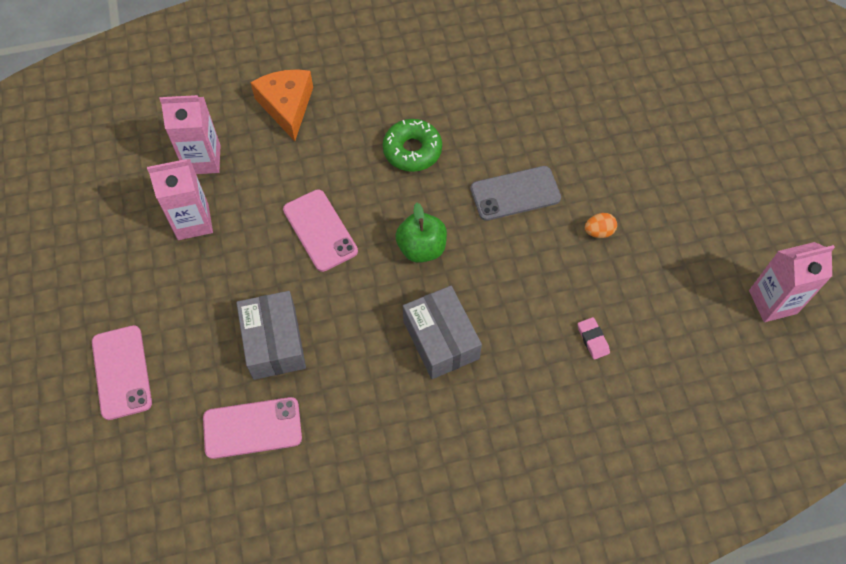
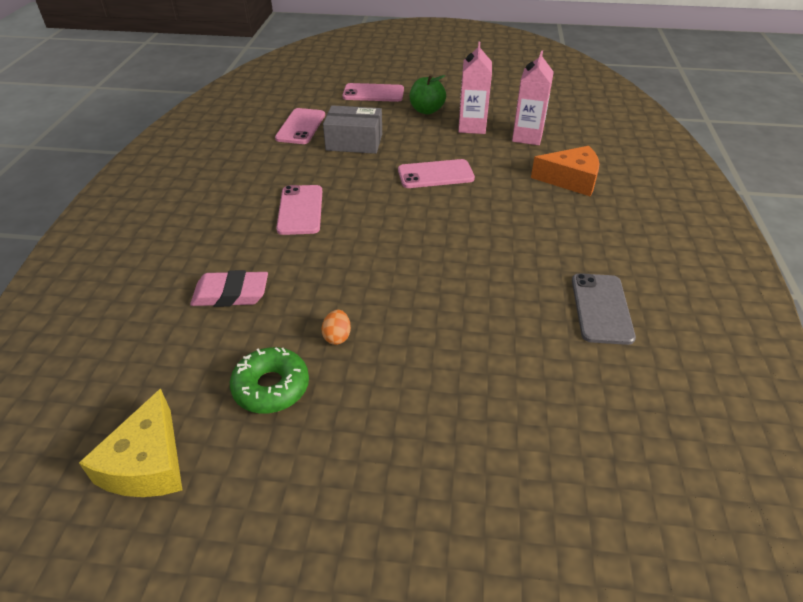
camera: 110 degrees right, 20 degrees down
(412, 150) = (496, 236): green donut -> green donut (271, 387)
(421, 248) = (389, 219): green apple -> green apple (426, 110)
(441, 340) = (300, 210): grey box -> pink phone
(515, 193) = (416, 289): grey phone -> grey phone (601, 308)
(592, 339) = (231, 294): pink eraser -> pink eraser, size x1.86
(772, 302) = (147, 463): pink carton -> yellow cheese

